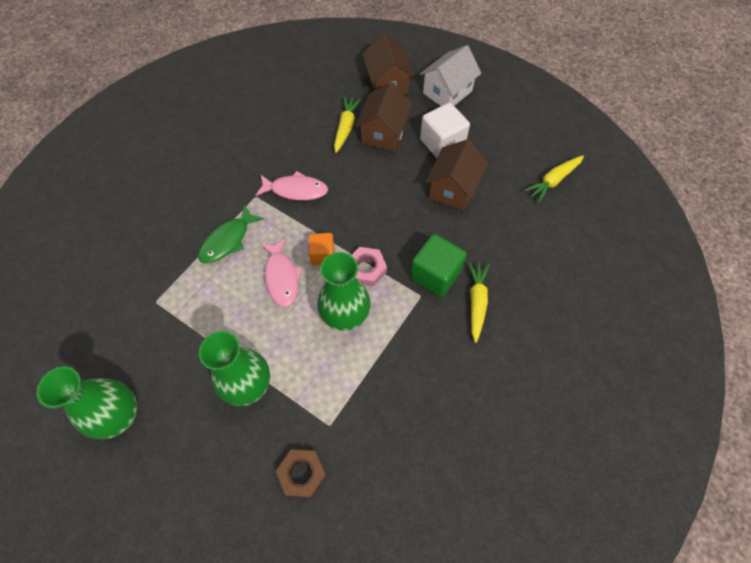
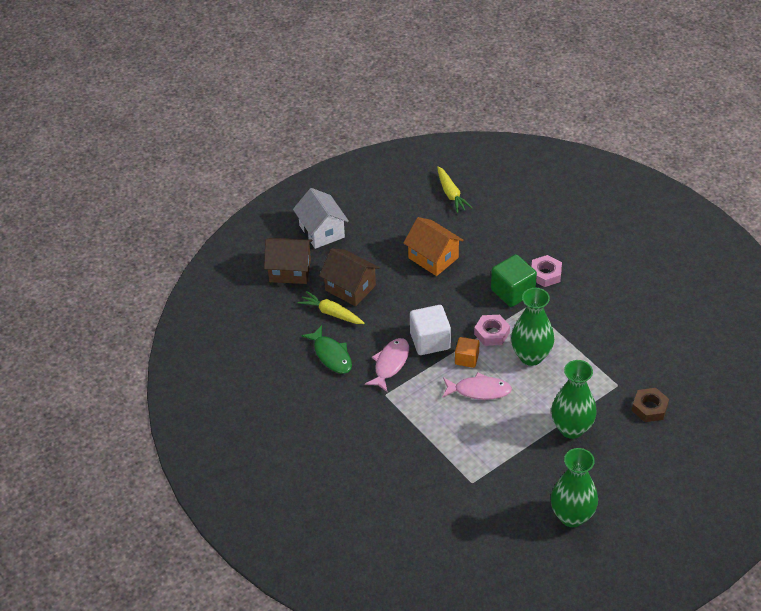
camera: 70 degrees left, 15 degrees down
(228, 240) = (426, 422): green fish -> green fish (331, 355)
(442, 143) = (380, 251): white cube -> white cube (430, 341)
(453, 189) = (433, 258): brown house -> orange house
(476, 302) = (545, 274): yellow carrot -> pink nut

